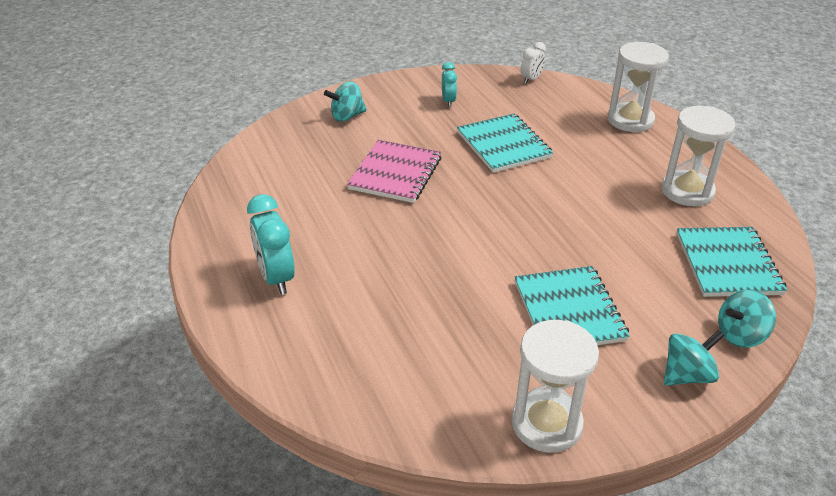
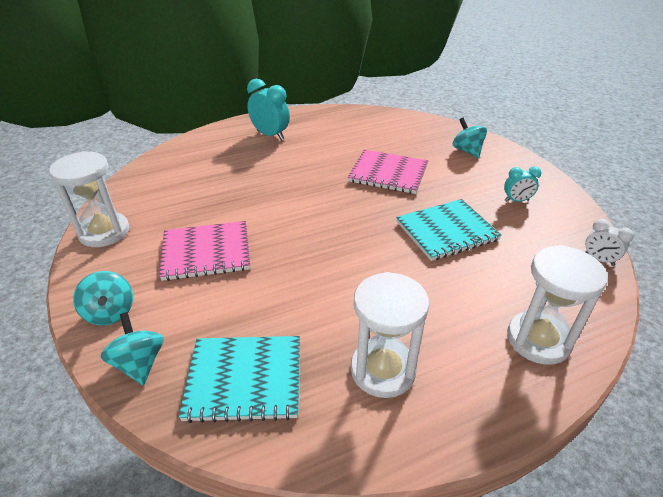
camera: 90 degrees right, 0 degrees up
(276, 278) = (270, 135): turquoise clock -> turquoise clock turned 60 degrees clockwise
(569, 311) = (206, 252): turquoise notebook -> pink notebook

